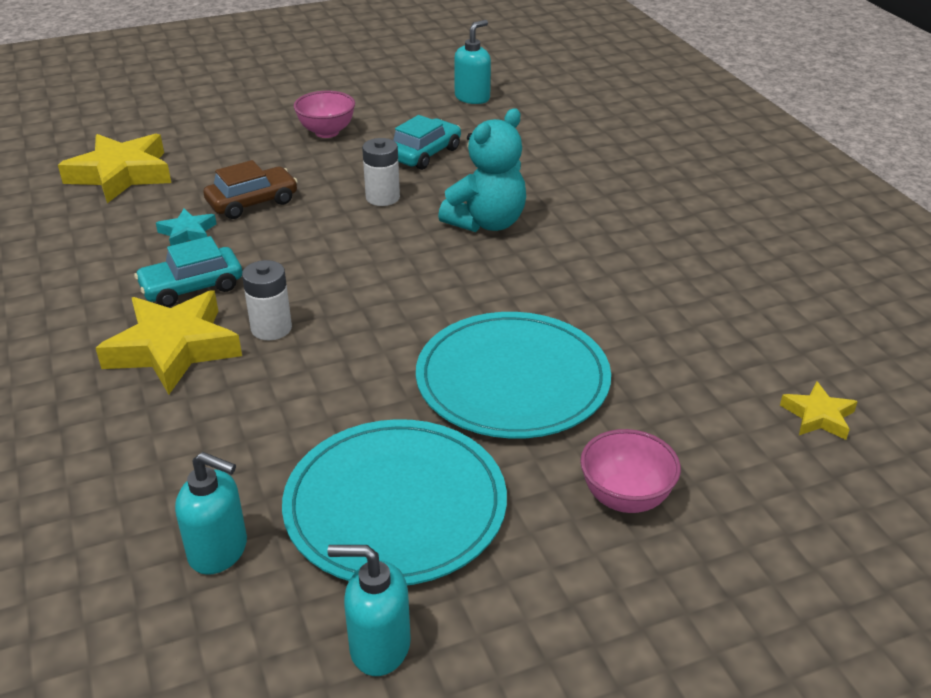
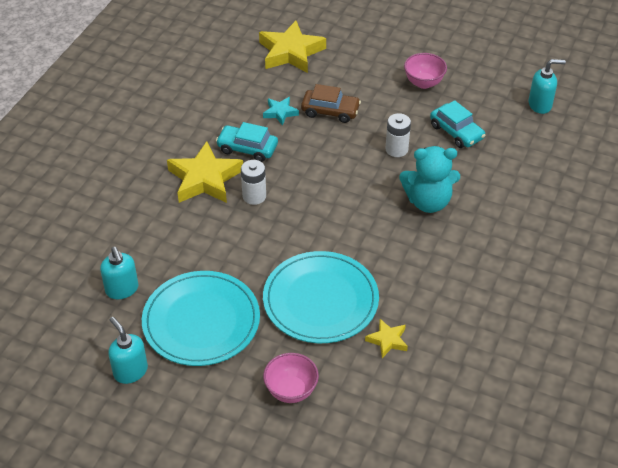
camera: 45 degrees right, 10 degrees up
(424, 154) = (456, 132): turquoise car -> turquoise car turned 60 degrees clockwise
(818, 416) = (432, 426): yellow star -> yellow star (387, 340)

